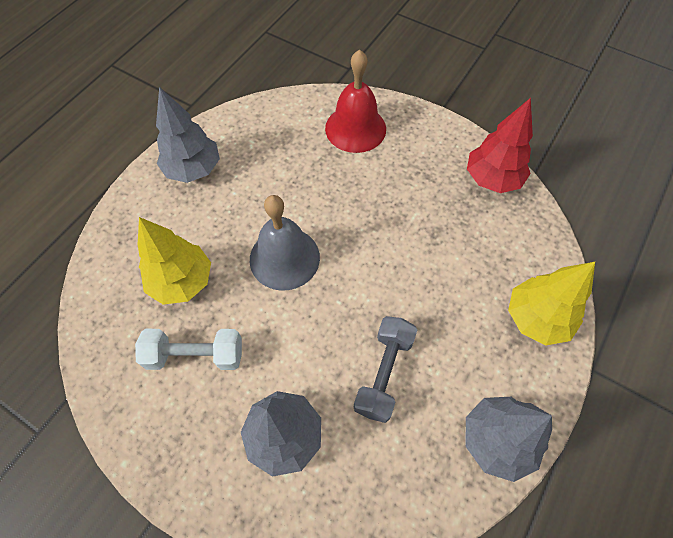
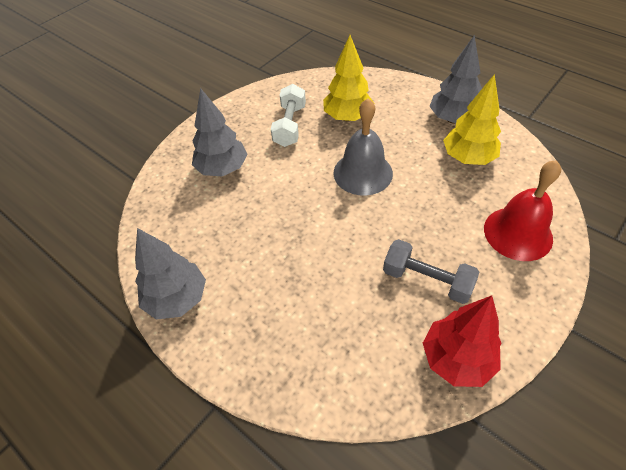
camera: 100 degrees right, 10 degrees down
(384, 373) = (251, 229): grey dumbbell -> grey dumbbell (427, 280)
(536, 318) = (276, 361): yellow tree -> yellow tree (467, 158)

